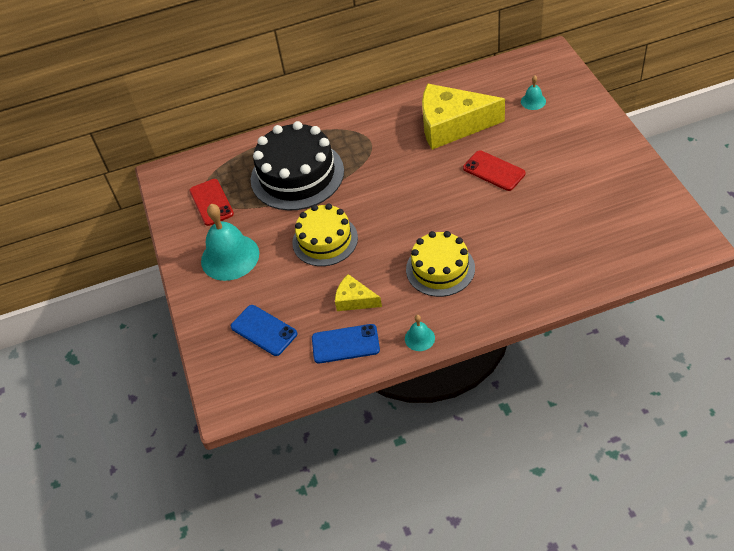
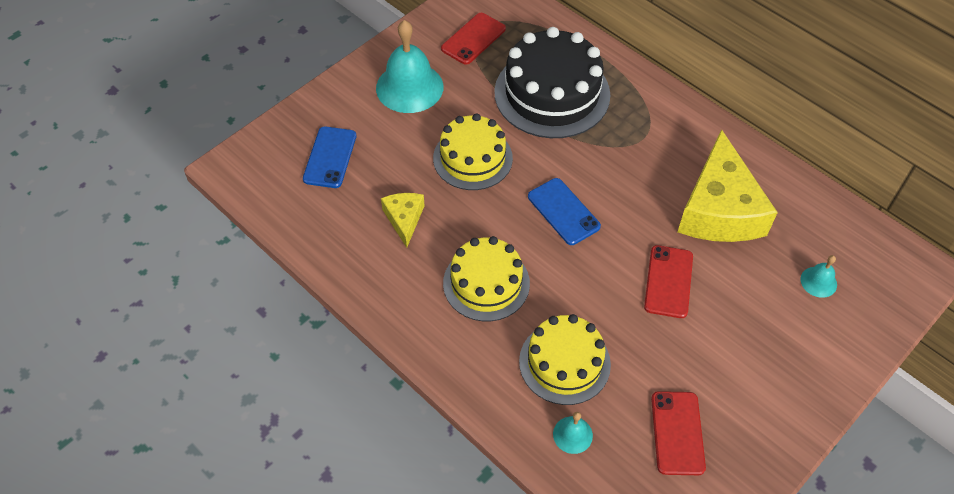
camera: 55 degrees right, 5 degrees up
(345, 344) = (343, 235): blue phone -> blue phone (563, 211)
(419, 338) = (380, 301): turquoise bell -> turquoise bell (572, 434)
(452, 125) = (719, 209): yellow cheese -> yellow cheese turned 150 degrees counterclockwise
(528, 247) = (564, 362): none -> yellow cake
(607, 208) = (677, 433): none -> red phone

